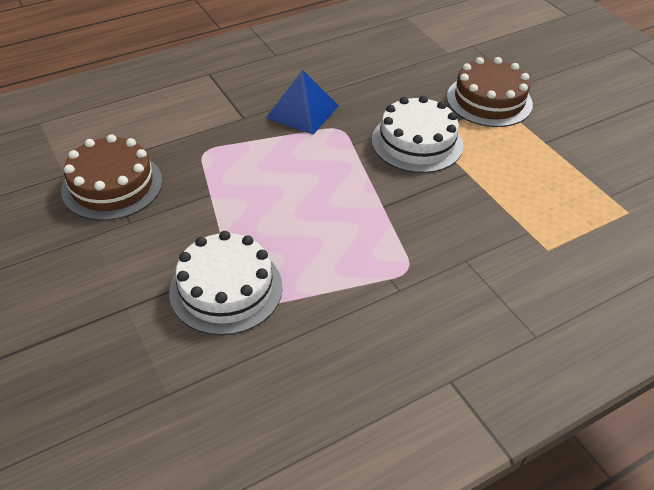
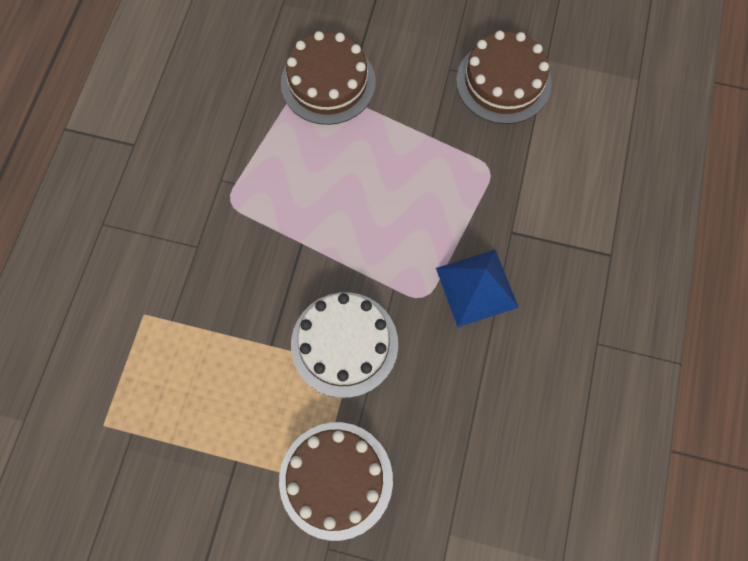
camera: 135 degrees right, 25 degrees up
(226, 289) = (328, 82): white cake -> brown cake

